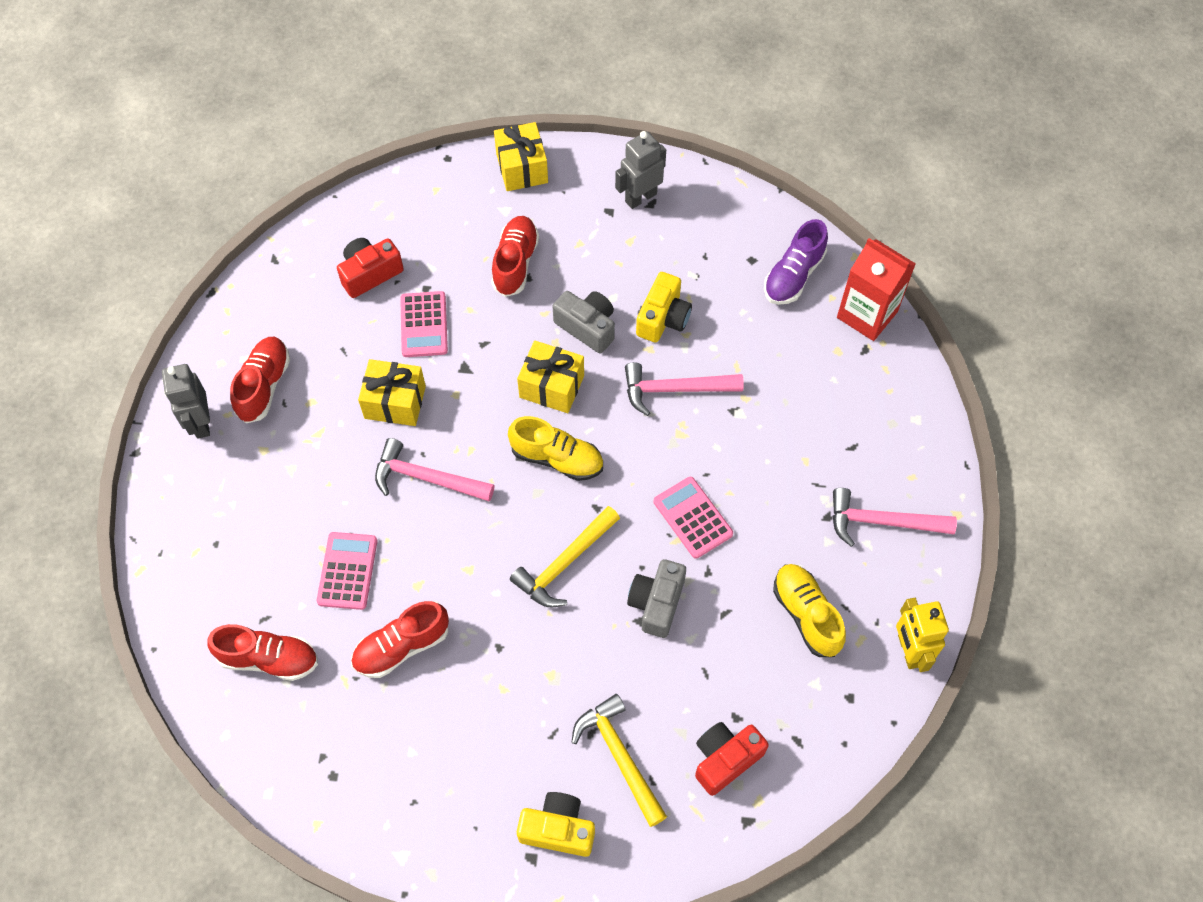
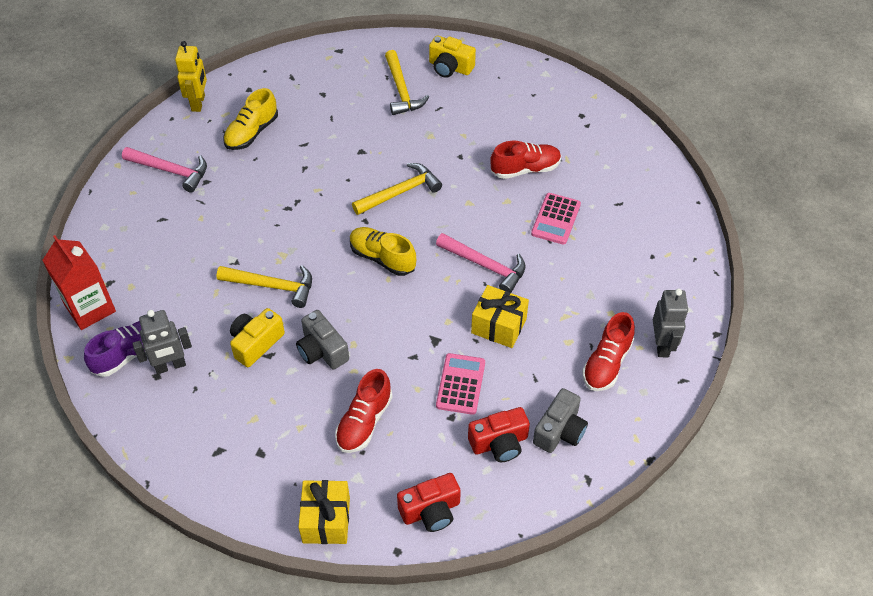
camera: 165 degrees left, 10 degrees down
(269, 658) = (617, 181): red shoe -> none
(551, 386) = (368, 310): yellow gift -> none
(640, 197) = (225, 459): grey robot -> grey robot (170, 366)
(657, 603) = (346, 158): grey camera -> grey camera (560, 431)
(675, 389) = (272, 286): pink hammer -> yellow hammer
(693, 518) = (299, 200): pink calculator -> none
(725, 759) = (339, 77): red camera -> red camera (431, 510)
(806, 615) = (252, 133): yellow shoe -> yellow shoe turned 45 degrees clockwise

